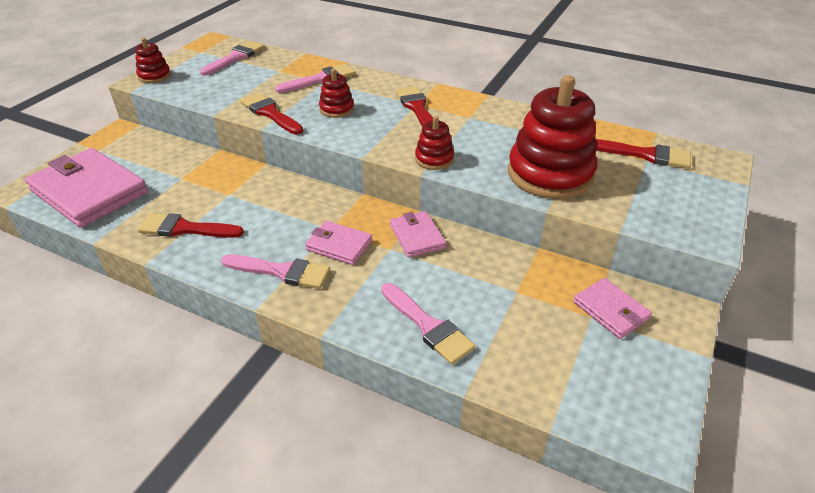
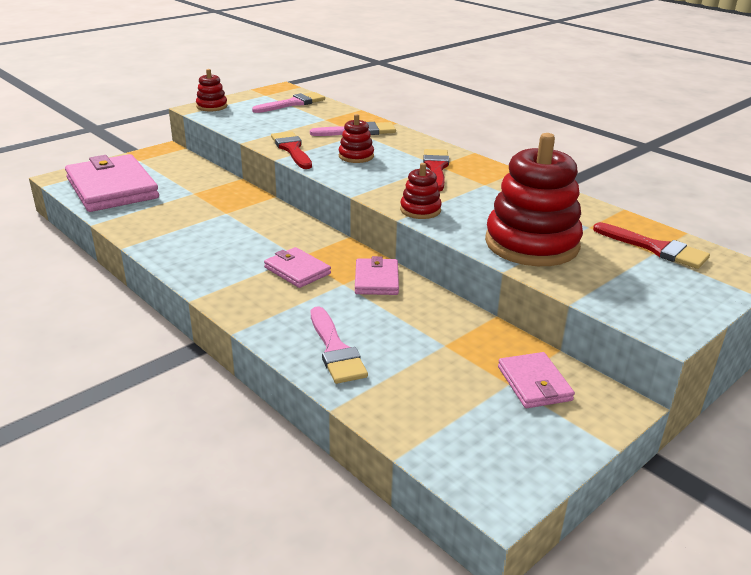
camera: 20 degrees right, 10 degrees down
(185, 228) = (171, 230): red brush -> none
(282, 271) = (231, 278): pink brush -> none

